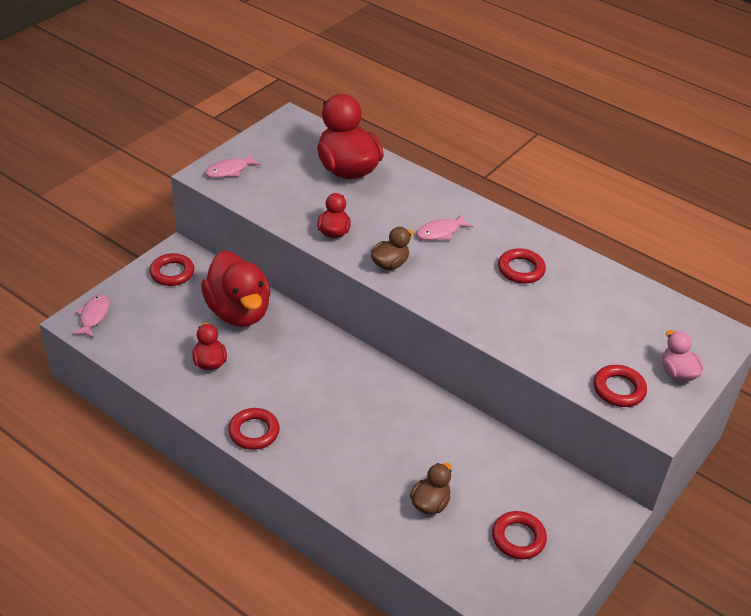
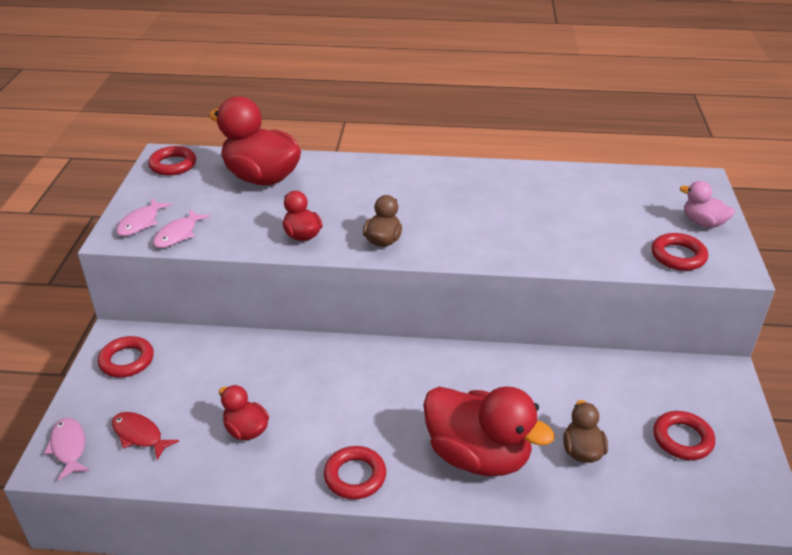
camera: 30 degrees left, 5 degrees down
(141, 330) = (139, 435): none -> red fish
(238, 312) = (233, 365): red duck -> red duck (478, 456)
(440, 232) = (401, 196): pink fish -> pink fish (178, 234)
(521, 269) = (499, 197): red ring -> red ring (173, 165)

